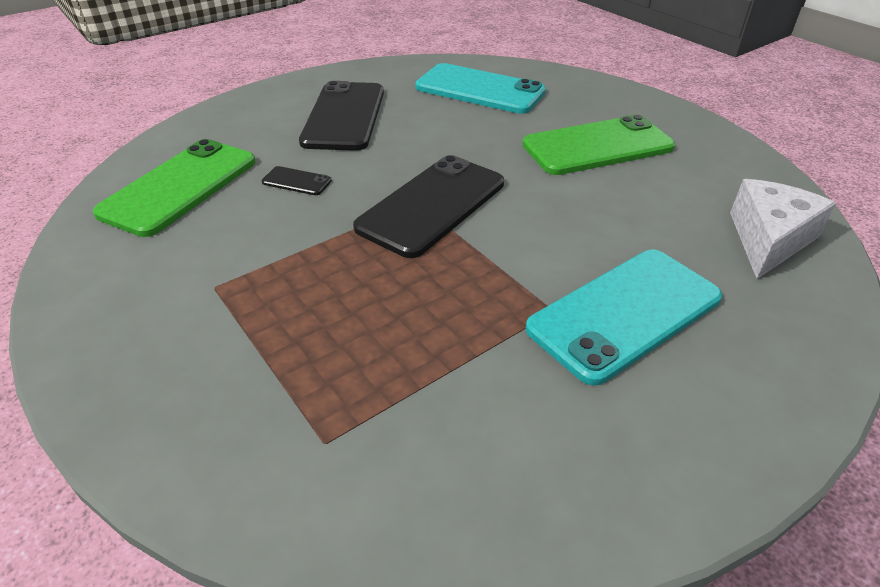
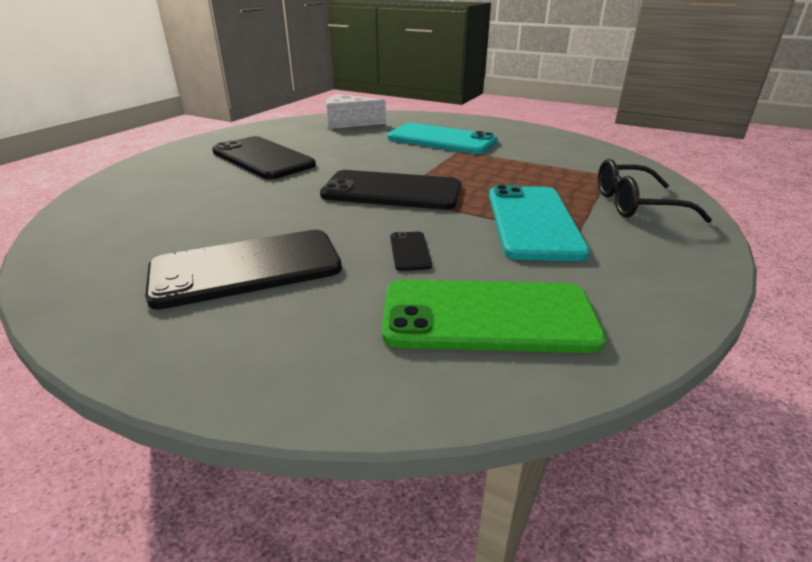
camera: 115 degrees left, 10 degrees down
(216, 393) = (635, 204): none -> black glasses
(479, 90) = (150, 211): turquoise phone -> turquoise phone (533, 222)
(597, 146) = (263, 158): green phone -> black phone

